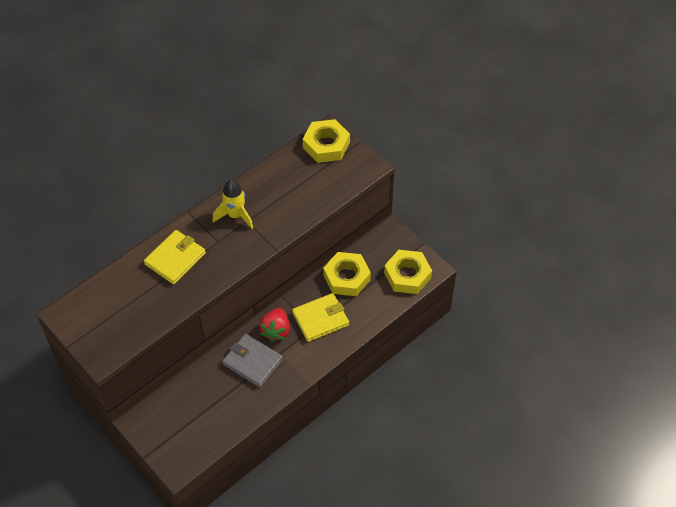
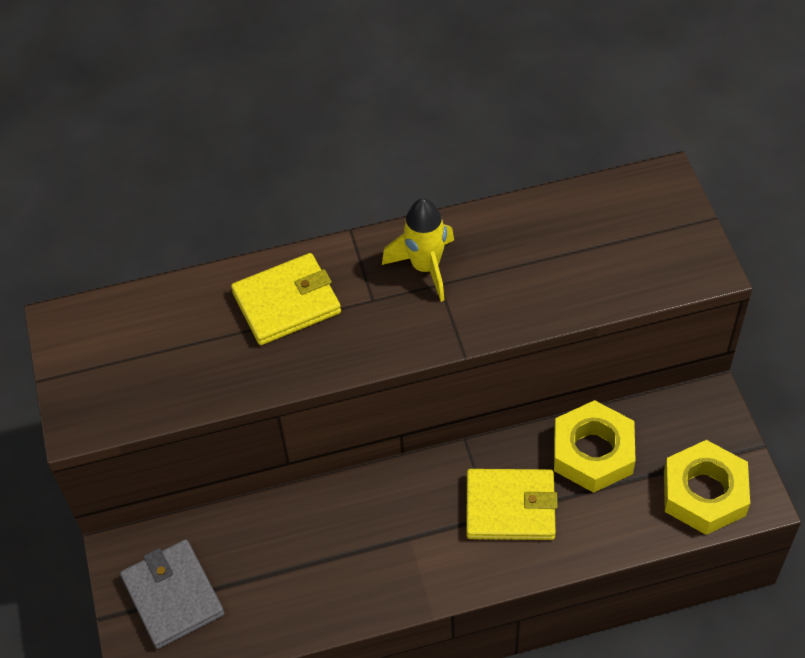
camera: 30 degrees right, 0 degrees up
(252, 362) = (357, 533): grey wallet -> grey wallet (173, 596)
(276, 330) = (424, 495): red strawberry -> none
(326, 145) = (647, 203): yellow nut -> none

